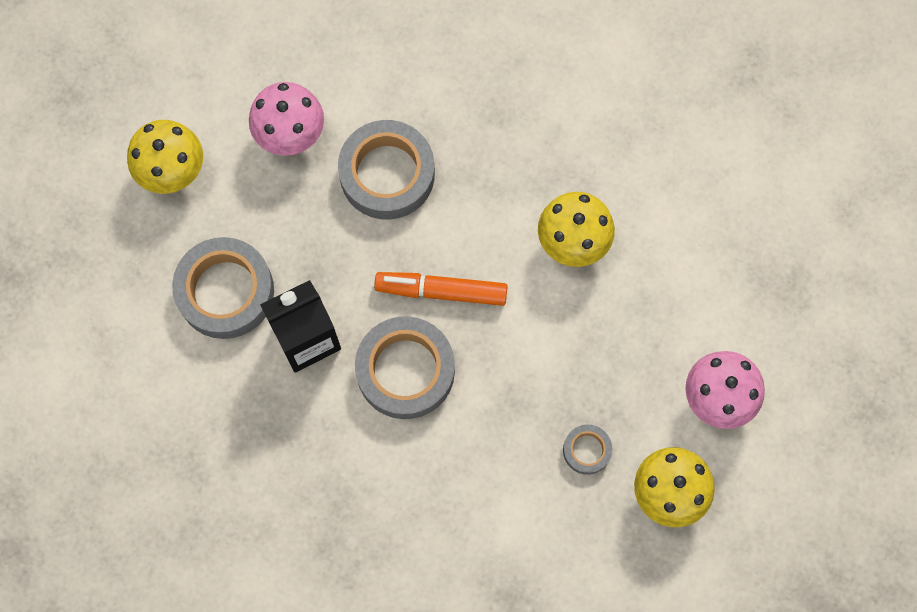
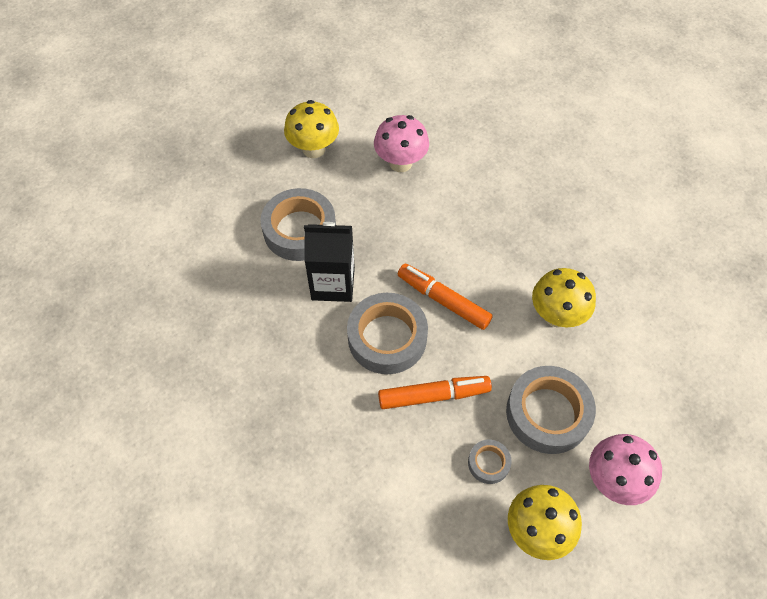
camera: 30 degrees right, 15 degrees down
(387, 174) = (449, 213): grey tape -> grey tape (547, 413)
(492, 409) = (434, 396): none -> orange marker

